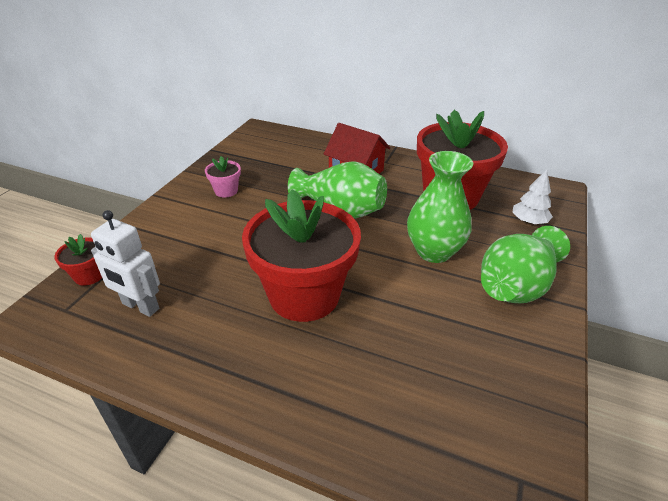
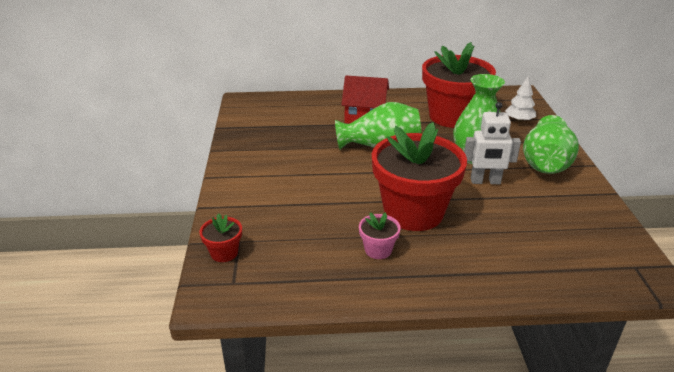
camera: 25 degrees left, 5 degrees down
(140, 306) = (295, 259): white robot -> white robot (485, 181)
(226, 191) = (271, 157): pink flower pot -> pink flower pot (378, 250)

